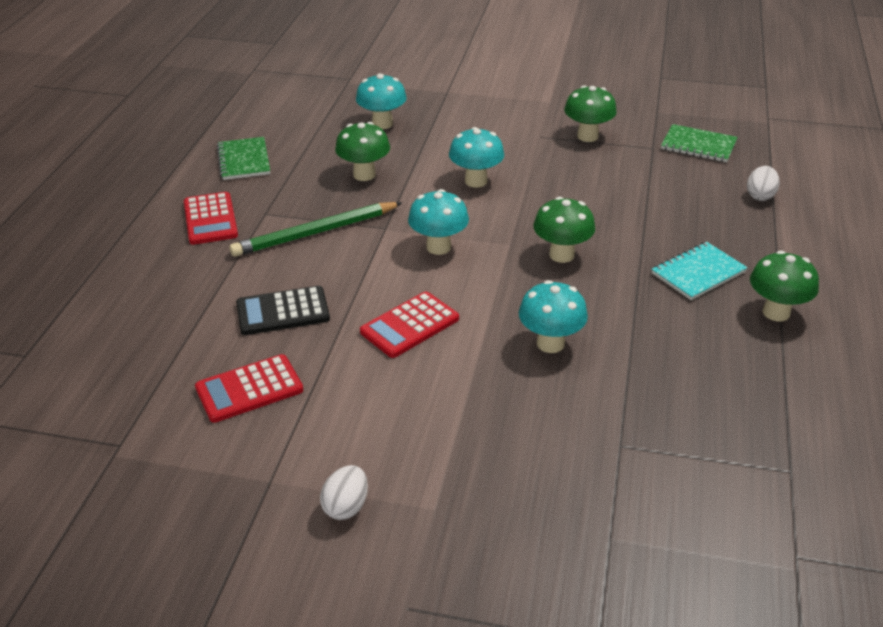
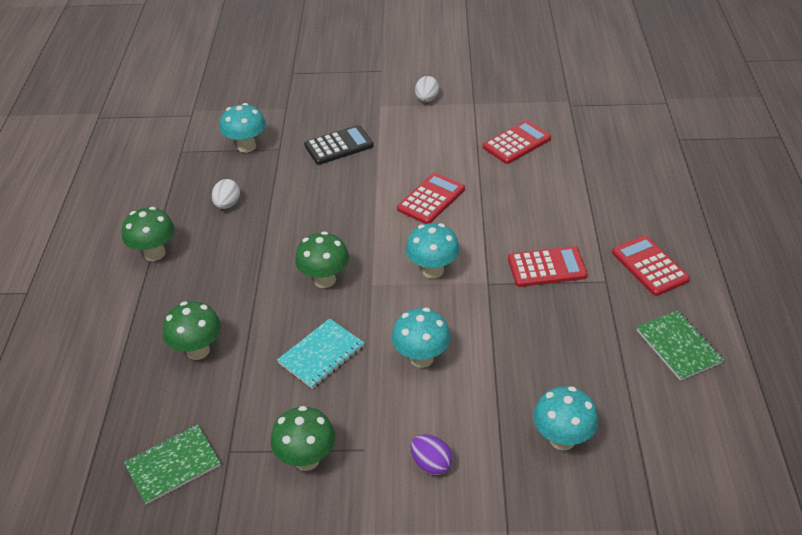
camera: 170 degrees right, 5 degrees up
(283, 312) = (528, 194): black calculator -> black calculator (339, 146)
(315, 233) = (547, 267): green pencil -> red calculator
(364, 175) = (540, 347): green mushroom -> green mushroom (198, 350)
(489, 123) = (431, 464): none -> purple egg
(550, 343) = (327, 202): turquoise mushroom -> turquoise mushroom (246, 146)
(698, 145) = (173, 465): green notebook -> green notebook turned 45 degrees counterclockwise
(698, 273) = (208, 280): turquoise notebook -> turquoise notebook (321, 355)
(760, 196) = (125, 387): white egg -> white egg (227, 204)

